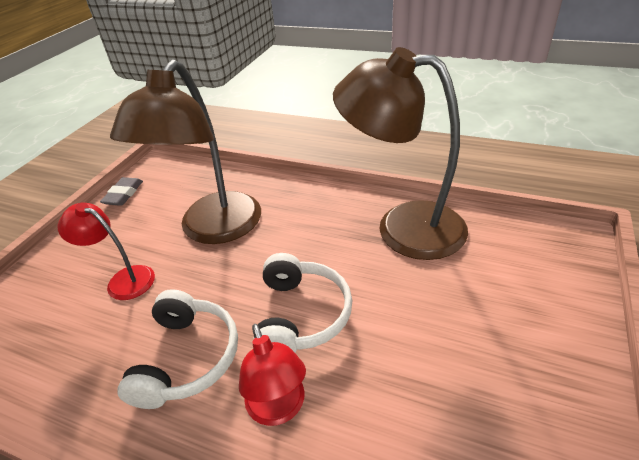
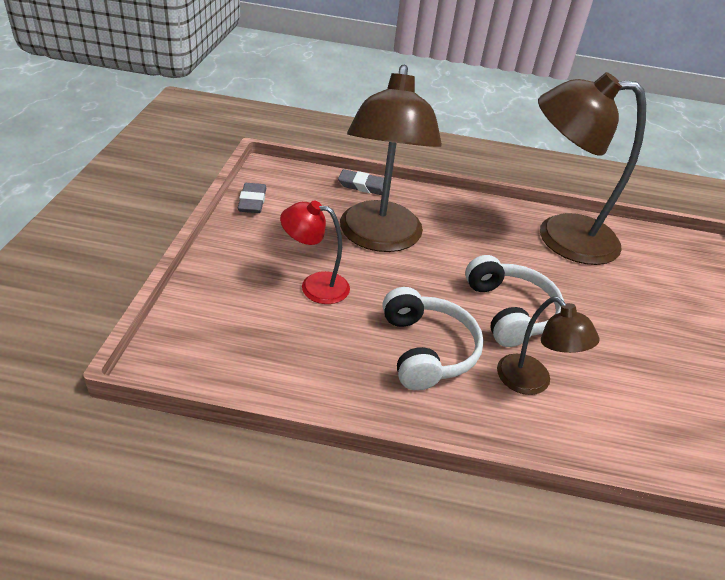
camera: 20 degrees left, 0 degrees up
(230, 176) = (363, 186): none -> grey eraser
(279, 409) = (531, 382): red lamp -> brown lamp

